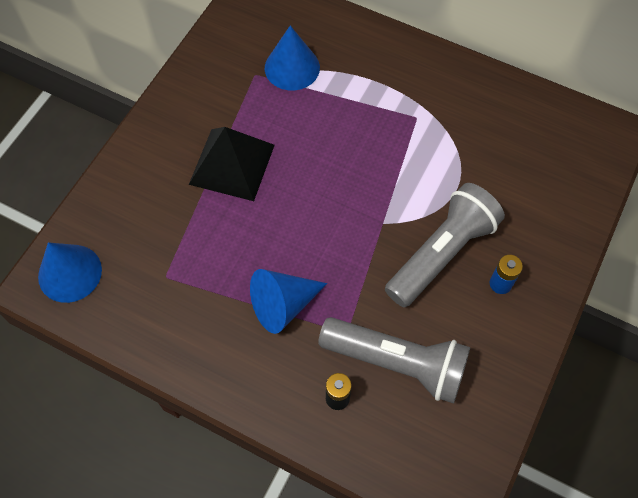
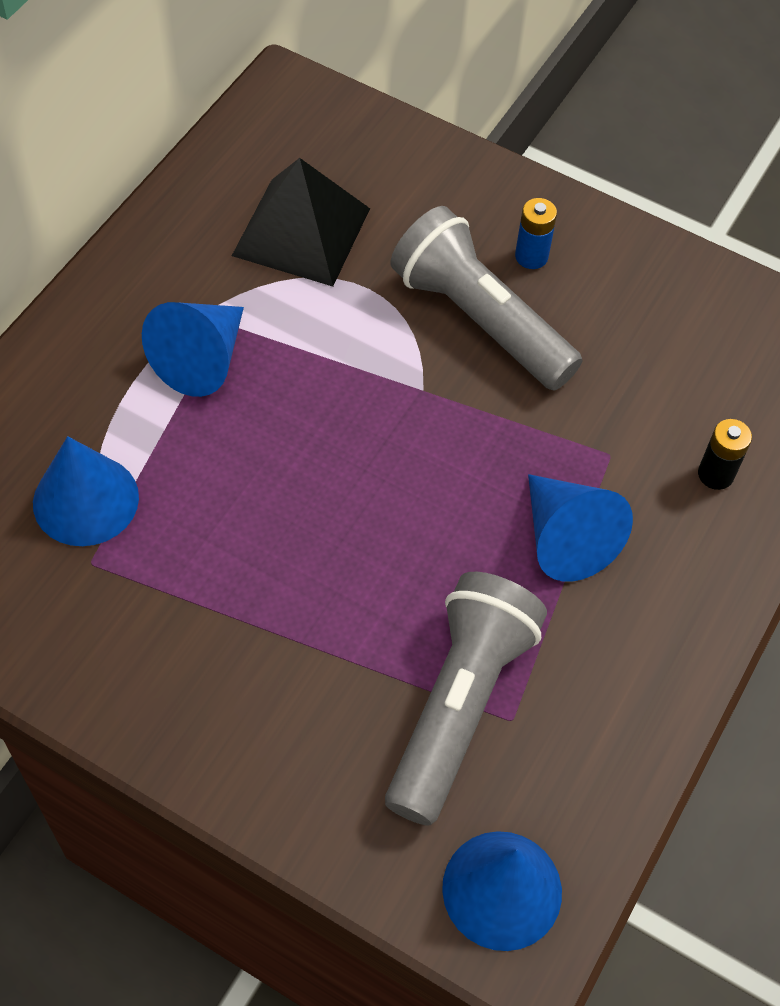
camera: 90 degrees left, 5 degrees down
(232, 164) = (289, 607): black pyramid -> black pyramid (301, 231)
(389, 109) = (201, 360): none -> blue cone
(397, 363) = (658, 395): grey flashlight -> grey flashlight (460, 705)

